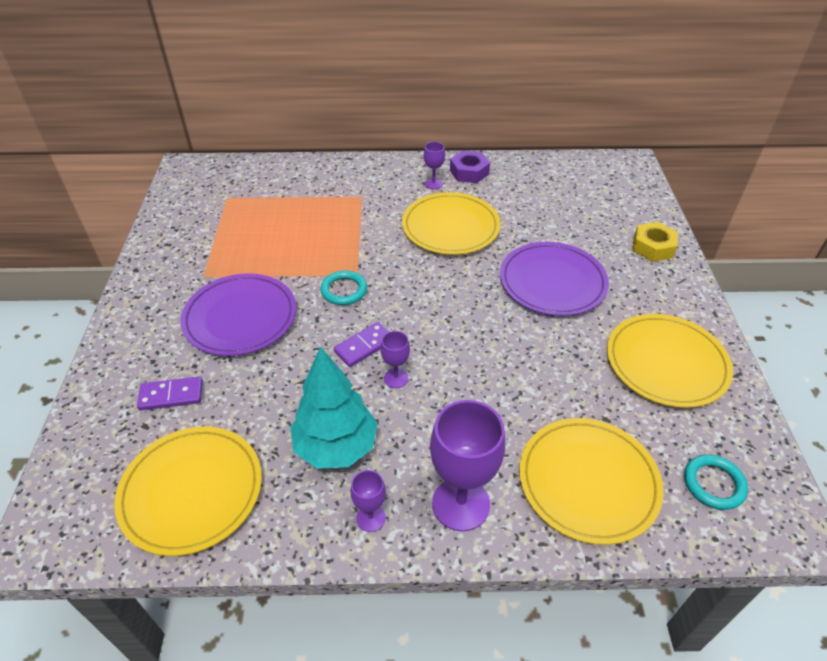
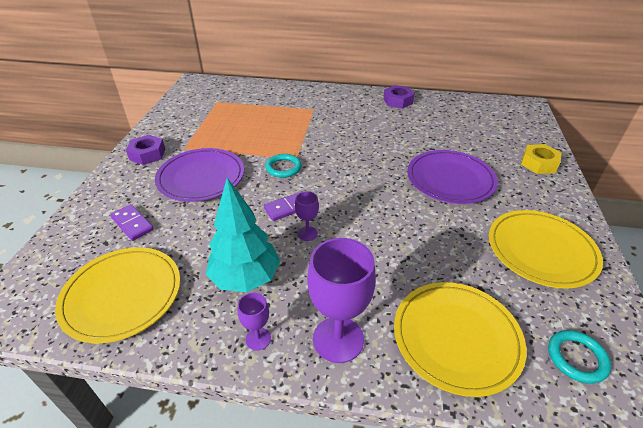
camera: 10 degrees right, 5 degrees down
(156, 291) = (147, 154): none -> purple nut
(171, 395) = (132, 224): purple domino -> purple domino turned 45 degrees clockwise
(433, 184) = (369, 106): purple goblet -> none
(450, 227) = (376, 134): yellow plate -> none

